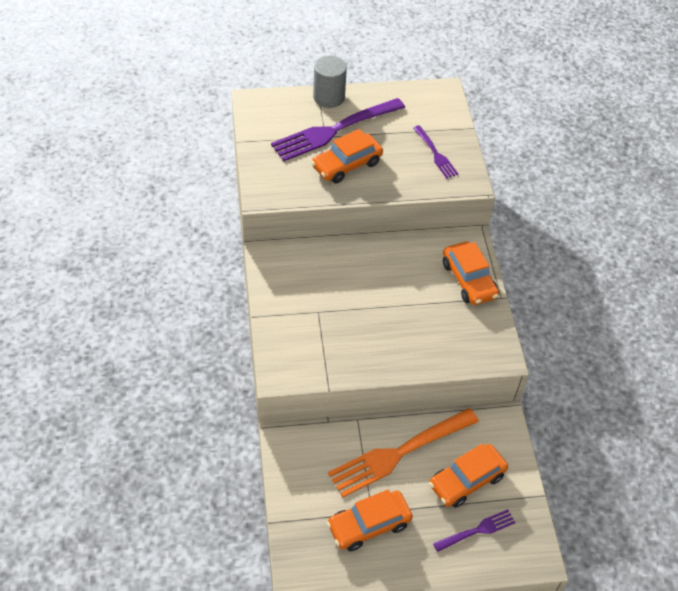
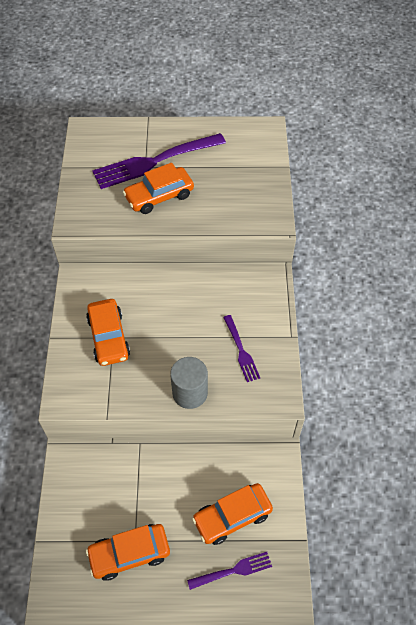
camera: 10 degrees right, 5 degrees up
(329, 97) = (156, 129): grey cylinder -> grey cylinder (190, 393)
(400, 452) = (173, 481): orange fork -> none
(435, 153) = (246, 190): purple fork -> purple fork (240, 350)
(469, 280) = (263, 316): orange car -> orange car (109, 337)

